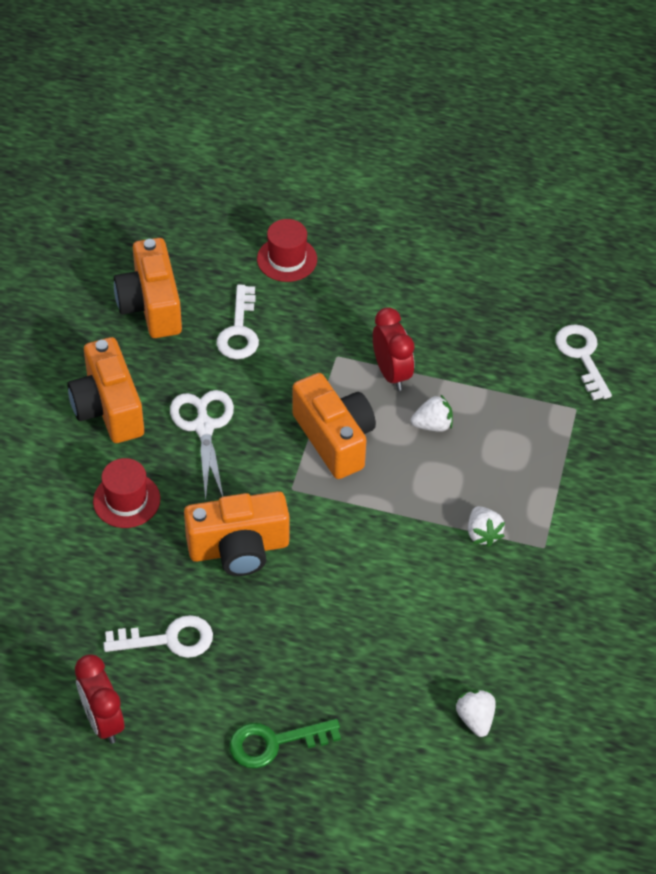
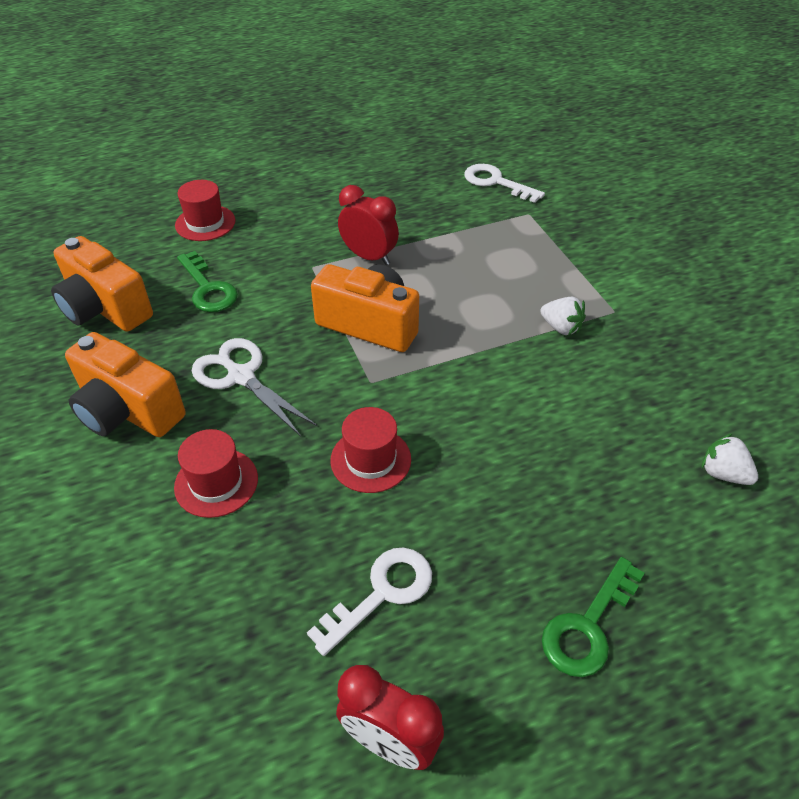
camera: 35 degrees left, 5 degrees down
(239, 331) = (208, 288): white key -> green key
(239, 548) = (370, 460): orange camera -> red hat
(432, 425) = (438, 274): white strawberry -> none

